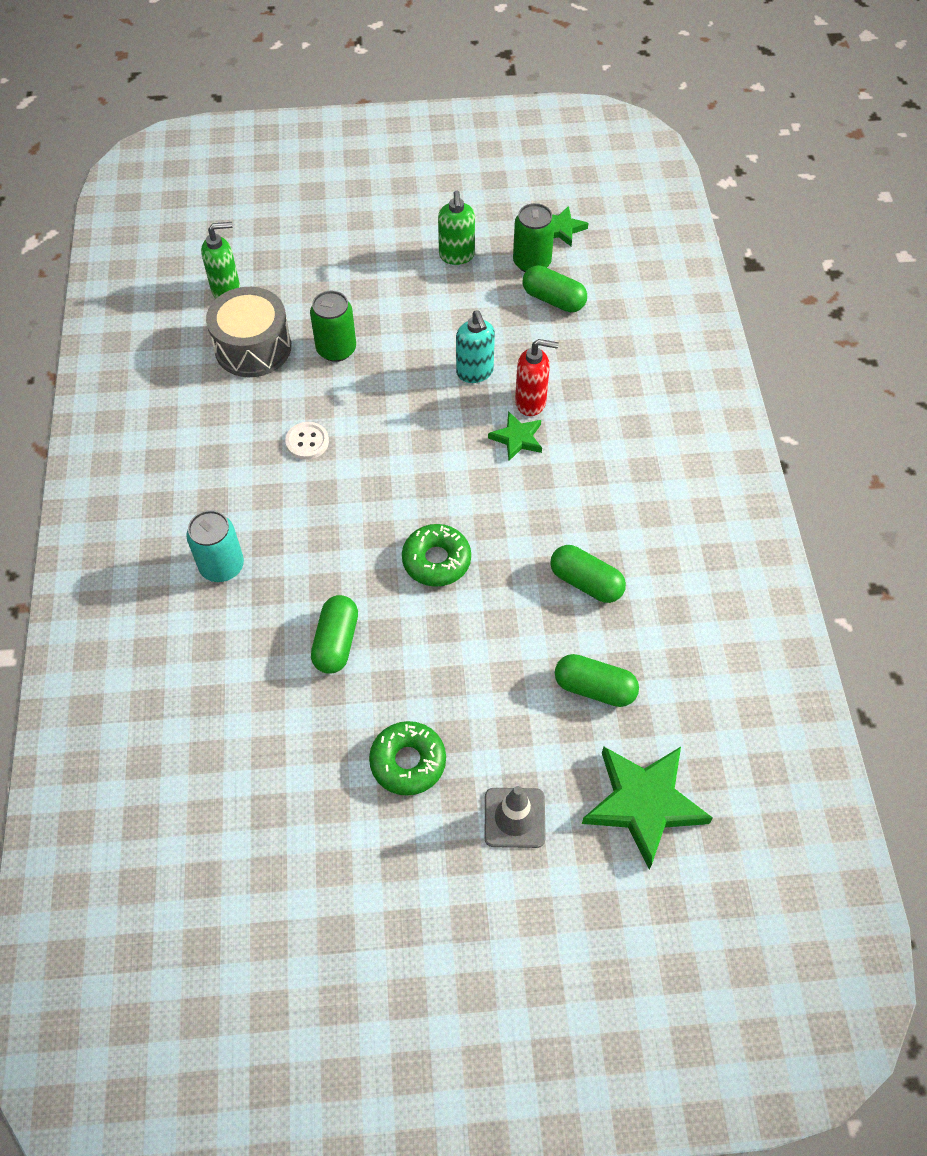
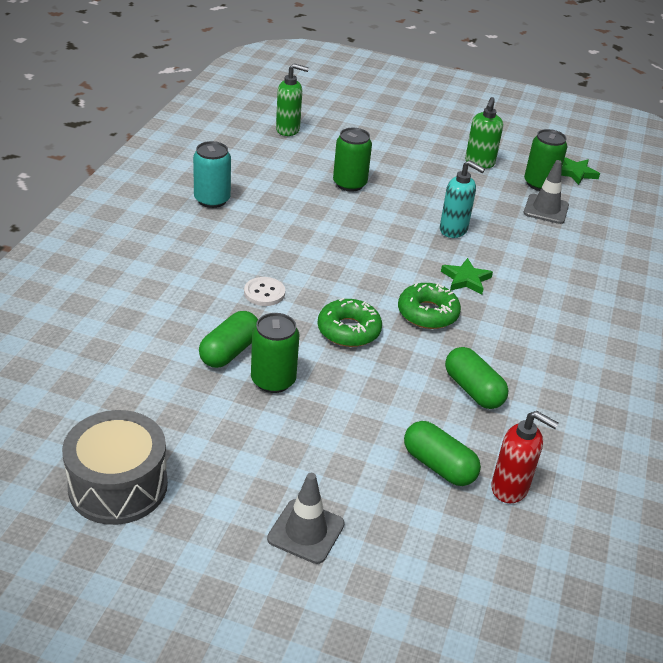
camera: 20 degrees right, 20 degrees down
(222, 566) = (172, 274): turquoise can -> turquoise can (212, 200)
(253, 347) = (286, 164): grey drum -> grey drum (118, 486)
(307, 442) = (291, 226): white button -> white button (264, 293)
(397, 659) = (273, 380): none -> green can
(408, 762) = (235, 453): green donut -> green donut (427, 313)
(475, 372) = (453, 230): turquoise soap dispenser -> turquoise soap dispenser turned 60 degrees counterclockwise
(531, 402) = (491, 262): red soap dispenser -> red soap dispenser (510, 488)
(553, 299) = (546, 209): green capsule -> grey traffic cone
(644, 803) = (437, 571): green star -> none

